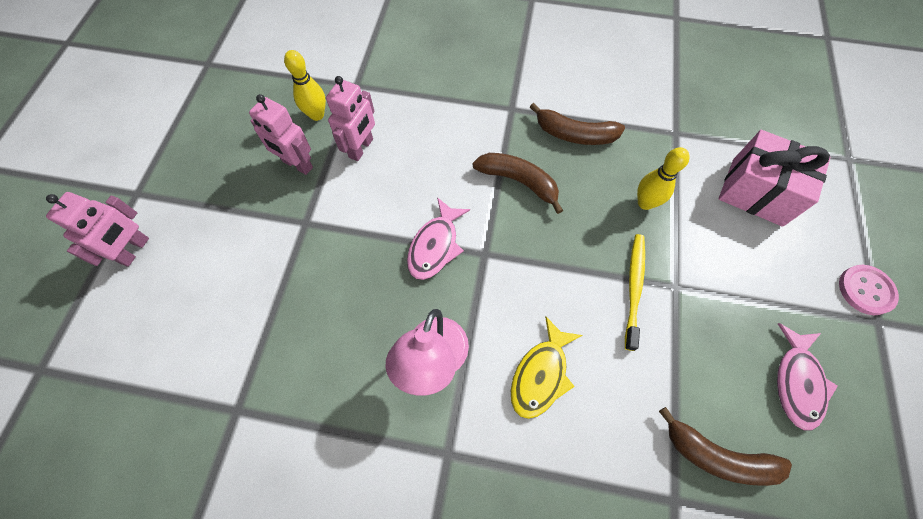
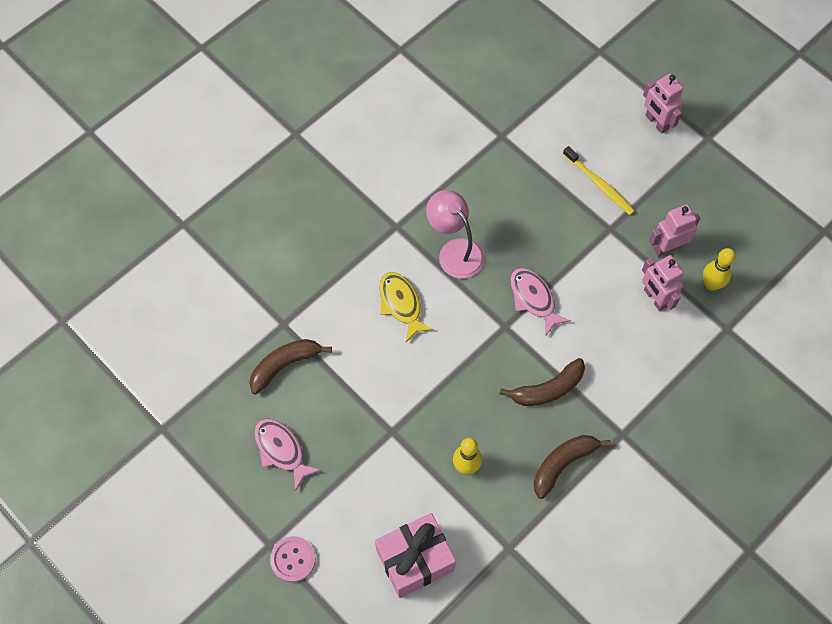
camera: 125 degrees right, 0 degrees up
(634, 288) = (411, 403): yellow toothbrush -> yellow toothbrush (599, 185)

